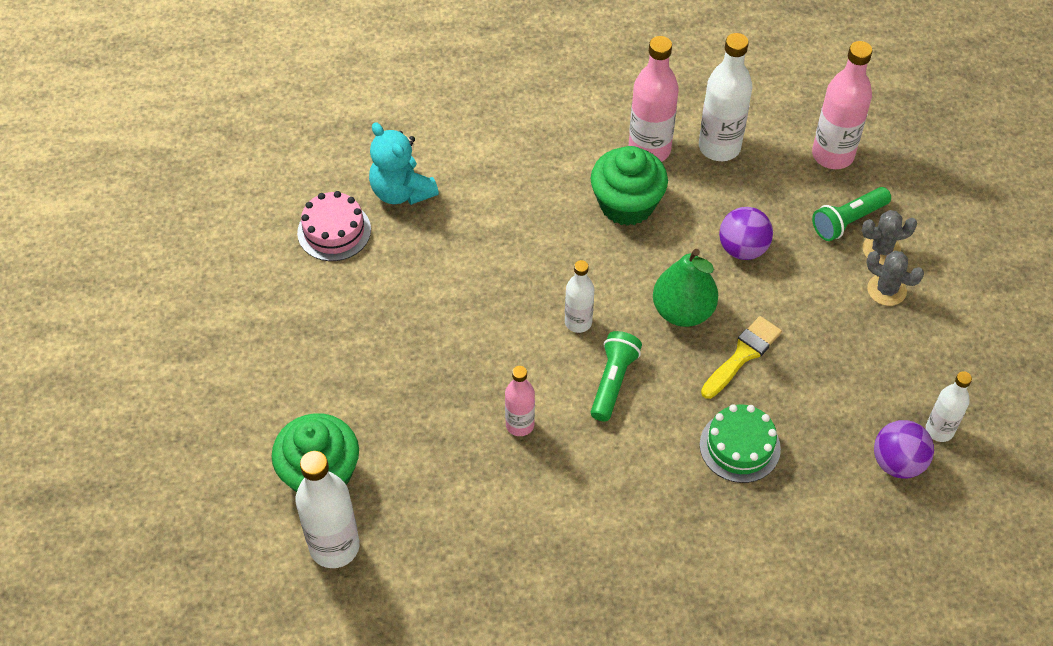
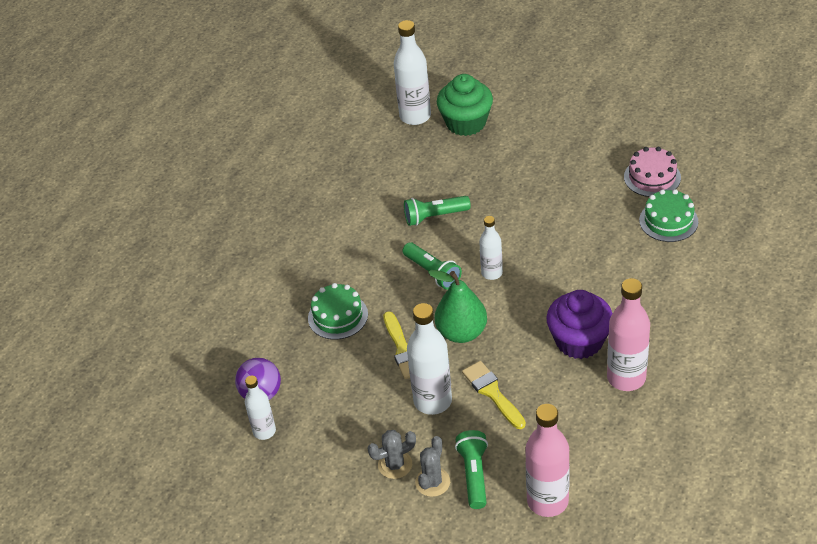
camera: 125 degrees right, 10 degrees down
(401, 191) = (668, 221): turquoise teddy bear -> green cake
(520, 425) = (434, 217): pink bottle -> green flashlight
(626, 204) = (579, 341): green cupcake -> purple cupcake
(719, 147) = (602, 425): white bottle -> white bottle (432, 401)
(742, 249) = (492, 392): purple ball -> yellow brush

